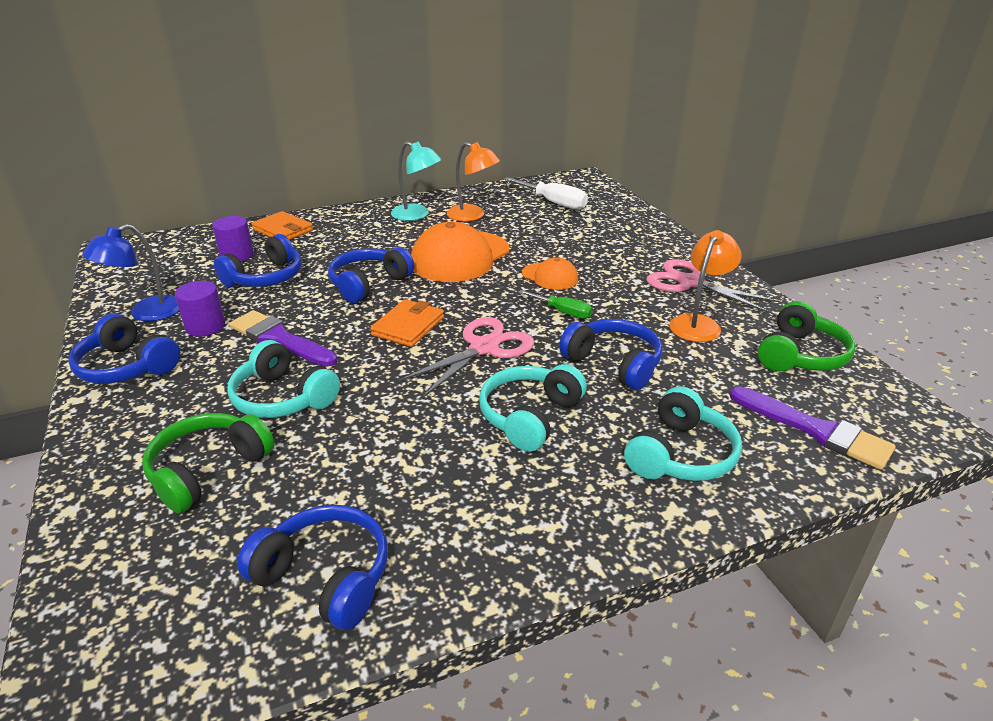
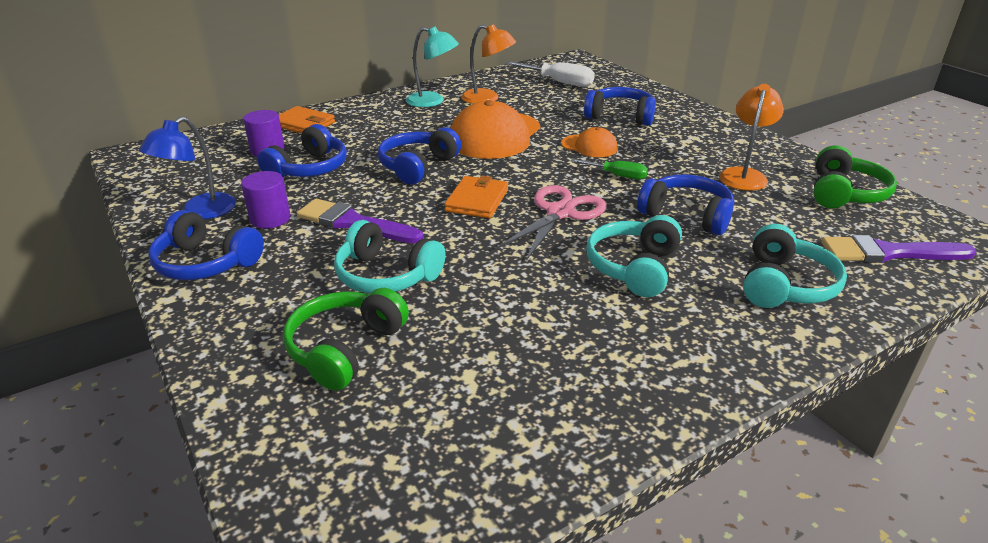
camera: 10 degrees left, 0 degrees up
(325, 576) = (514, 428): blue headphones -> blue headphones (620, 116)
(690, 283) = (719, 142): pink scissors -> none
(815, 430) = (888, 253): purple brush -> purple brush turned 150 degrees clockwise

